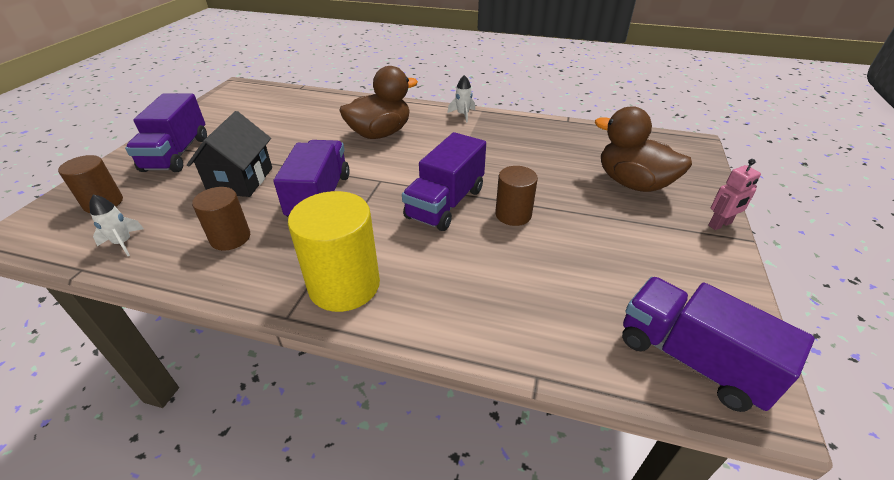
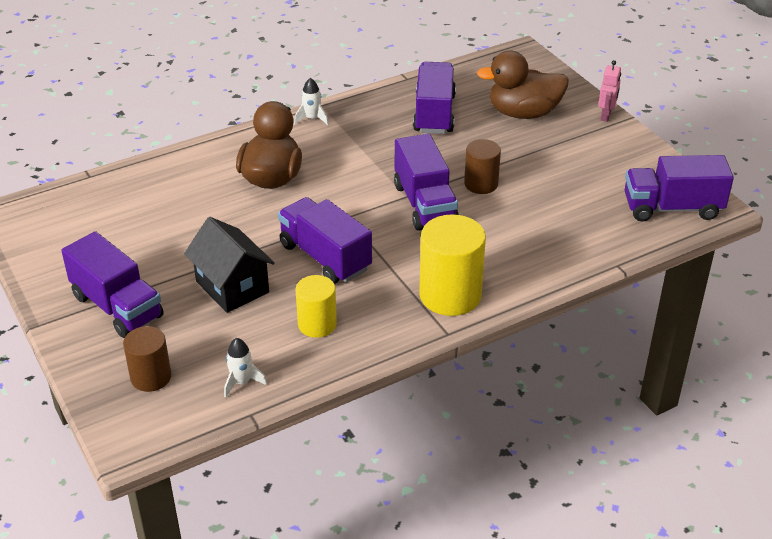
camera: 45 degrees left, 0 degrees up
(230, 238) = (317, 324): brown cylinder -> yellow cylinder
(553, 149) = (434, 114): none -> purple truck

